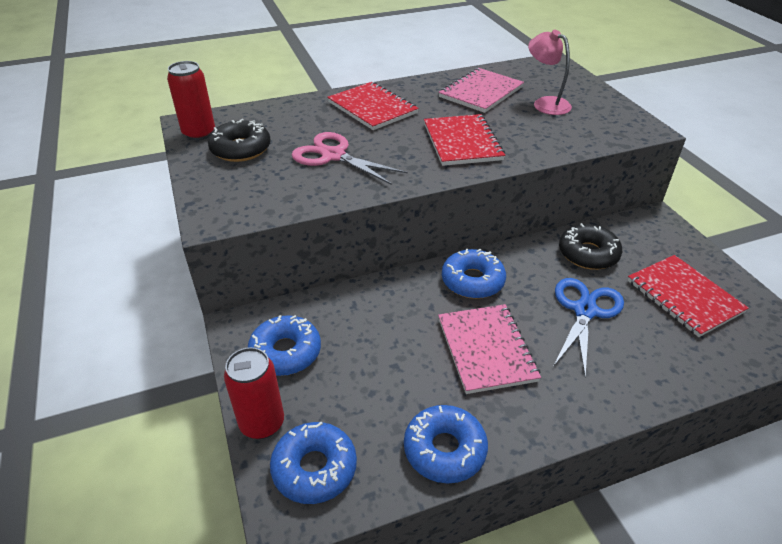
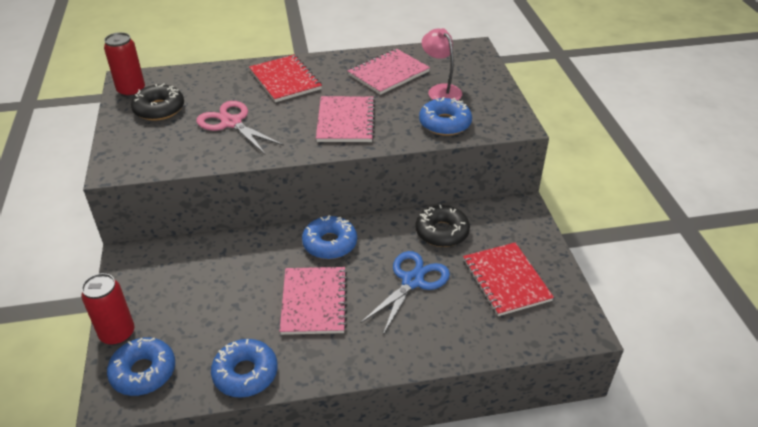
camera: 10 degrees right, 0 degrees up
(285, 352) = (155, 282): blue donut -> blue donut (445, 123)
(462, 142) = (345, 121): red notebook -> pink notebook

